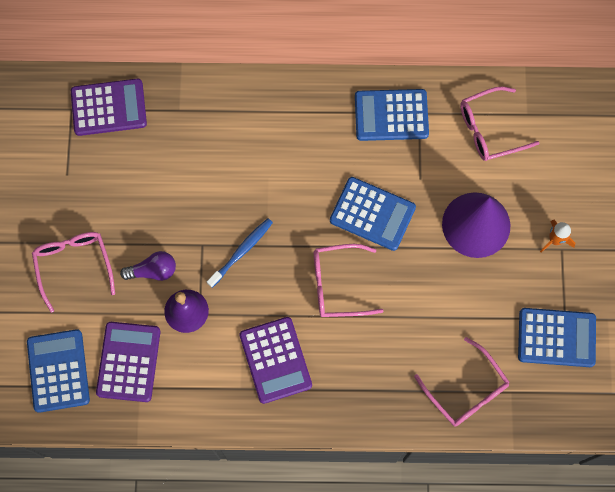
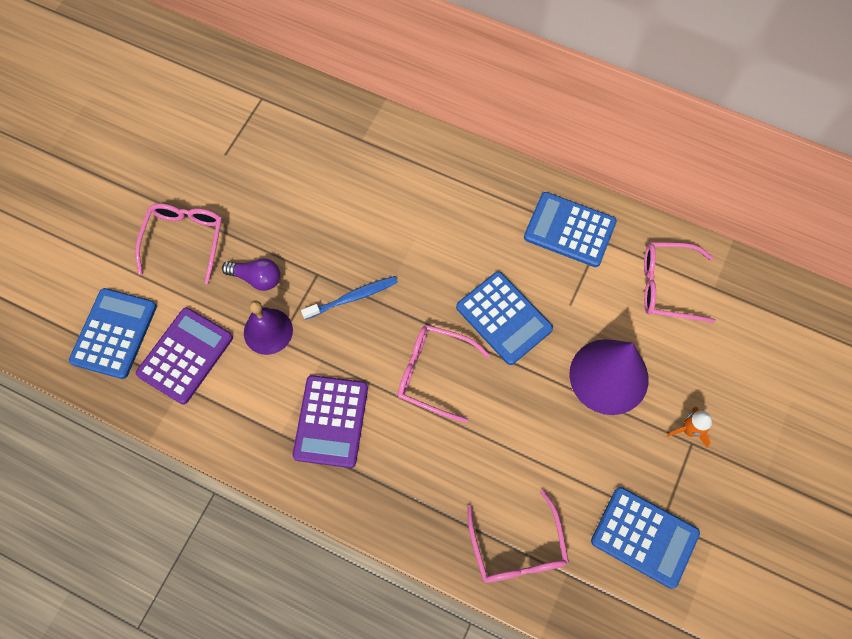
camera: 25 degrees right, 5 degrees down
(109, 107) = (297, 110): purple calculator -> none

